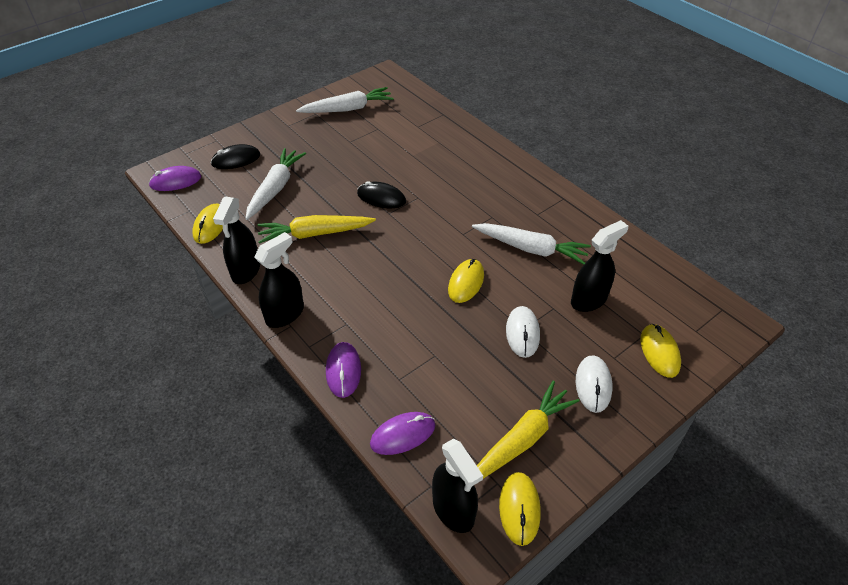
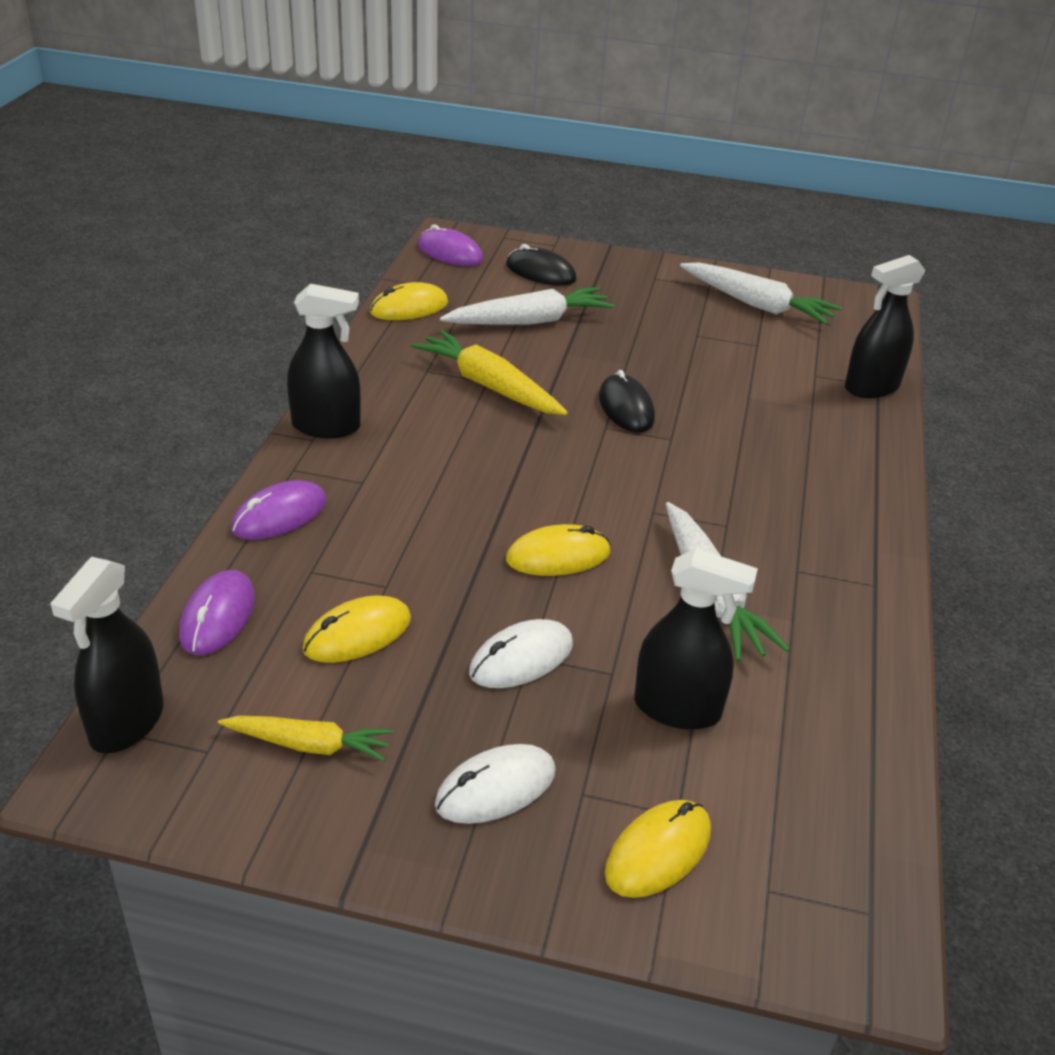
camera: 50 degrees right, 10 degrees down
(246, 270) = (365, 365): black spray bottle -> black spray bottle (871, 387)
(403, 434) = (218, 616): purple mouse -> purple mouse turned 75 degrees clockwise
(519, 509) = (177, 796): yellow mouse -> yellow mouse (357, 634)
(521, 440) = (309, 745): yellow carrot -> yellow carrot, size x0.63

